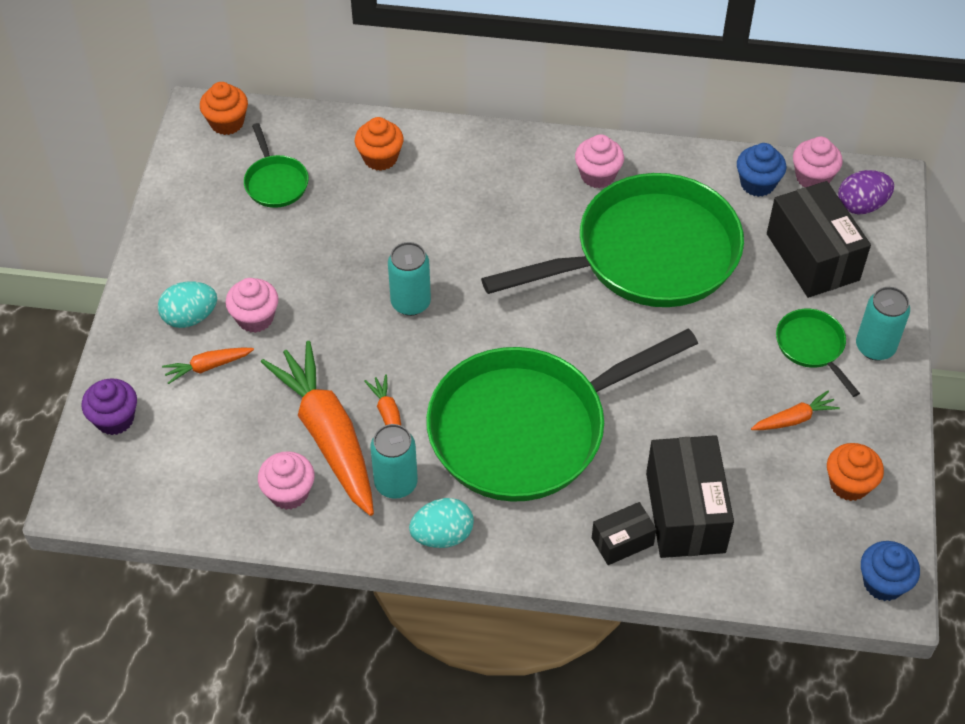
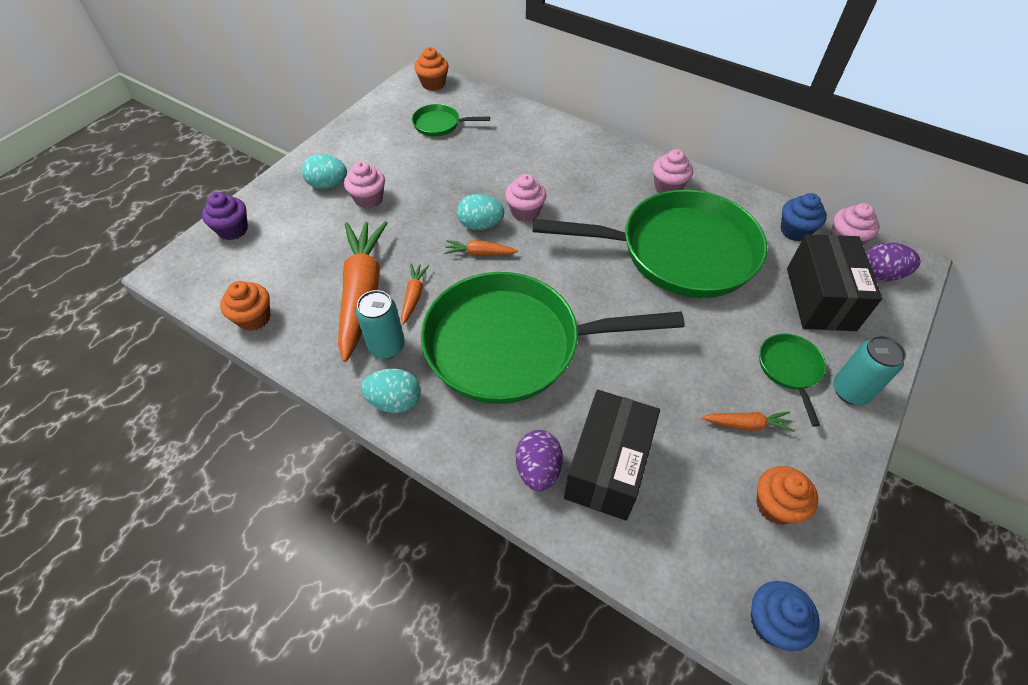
camera: 25 degrees right, 0 degrees up
(208, 367) = (316, 218): orange carrot -> orange carrot (479, 253)
(275, 182) = (440, 124): green pan -> green pan turned 90 degrees clockwise
(289, 493) = (307, 322): pink cupcake -> pink cupcake (525, 212)
(380, 158) = (518, 131): orange cupcake -> orange cupcake (254, 318)
(410, 303) = (480, 225): turquoise can -> turquoise egg
(622, 541) = (538, 469): black box -> purple egg

